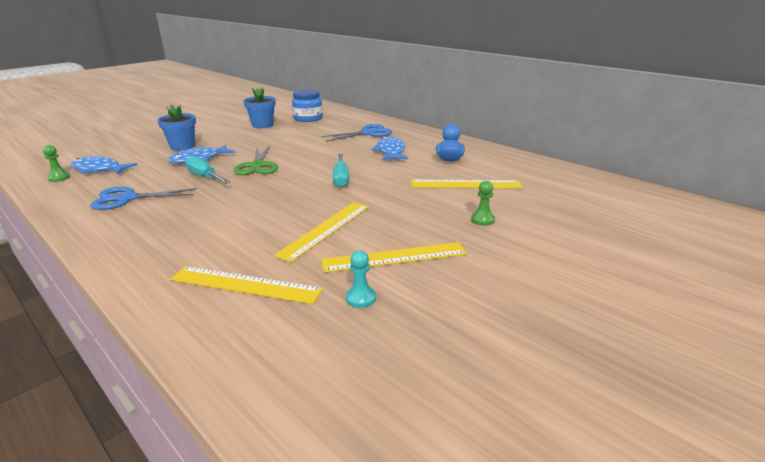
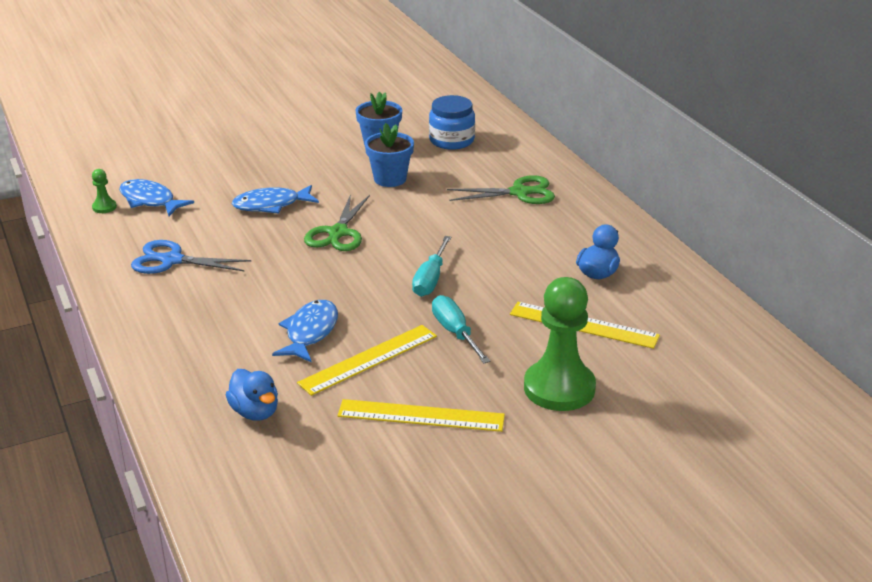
camera: 20 degrees right, 5 degrees up
(182, 146) = (258, 173): blue flower pot -> blue flower pot (390, 179)
(204, 177) = (267, 240): turquoise screwdriver -> turquoise screwdriver (455, 332)
(245, 285) = (255, 412): yellow ruler -> blue duck
(361, 298) = (357, 456): turquoise pawn -> none
(368, 133) = (519, 192): blue scissors -> green scissors
(391, 151) = (527, 240): blue fish -> blue fish (310, 332)
(482, 220) = (559, 388): green pawn -> green pawn, size x2.41

